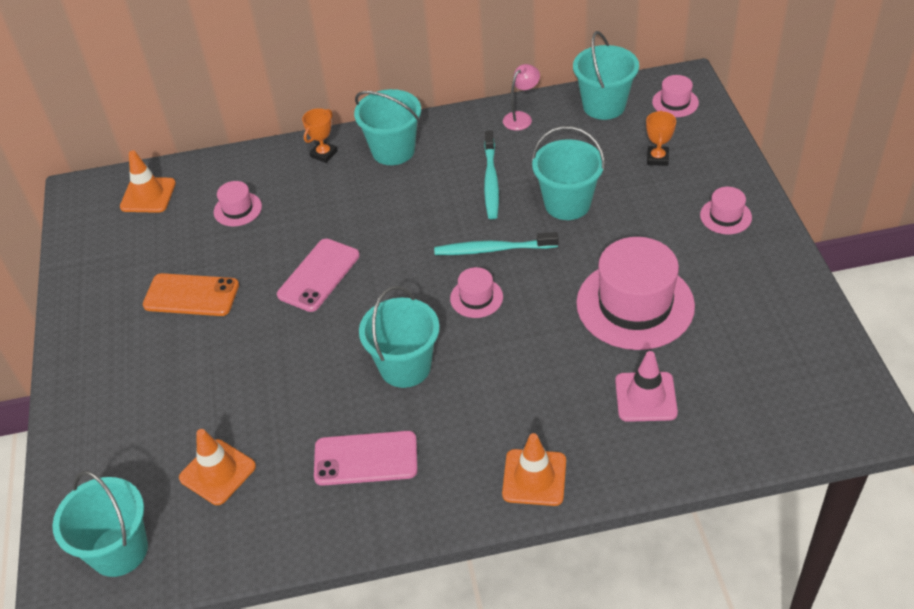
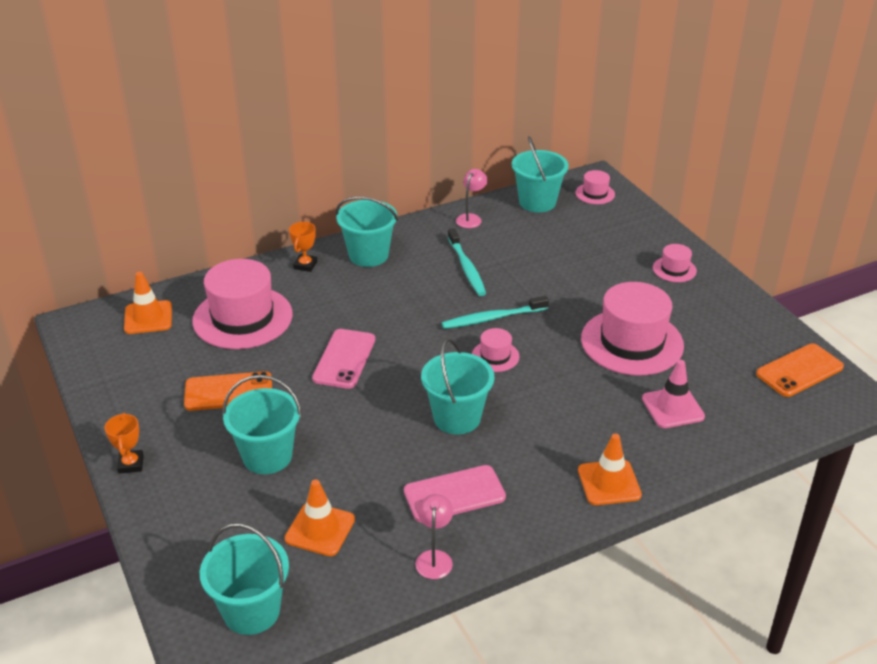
camera: 20 degrees left, 10 degrees down
(237, 209) = (242, 318): pink hat -> pink hat, size x2.16
(316, 529) = (434, 558): none -> pink lamp
(567, 204) = (540, 276): turquoise bucket -> turquoise bucket (267, 456)
(657, 158) = (600, 235): orange trophy -> orange trophy (131, 464)
(817, 375) = (799, 371): none -> orange phone

